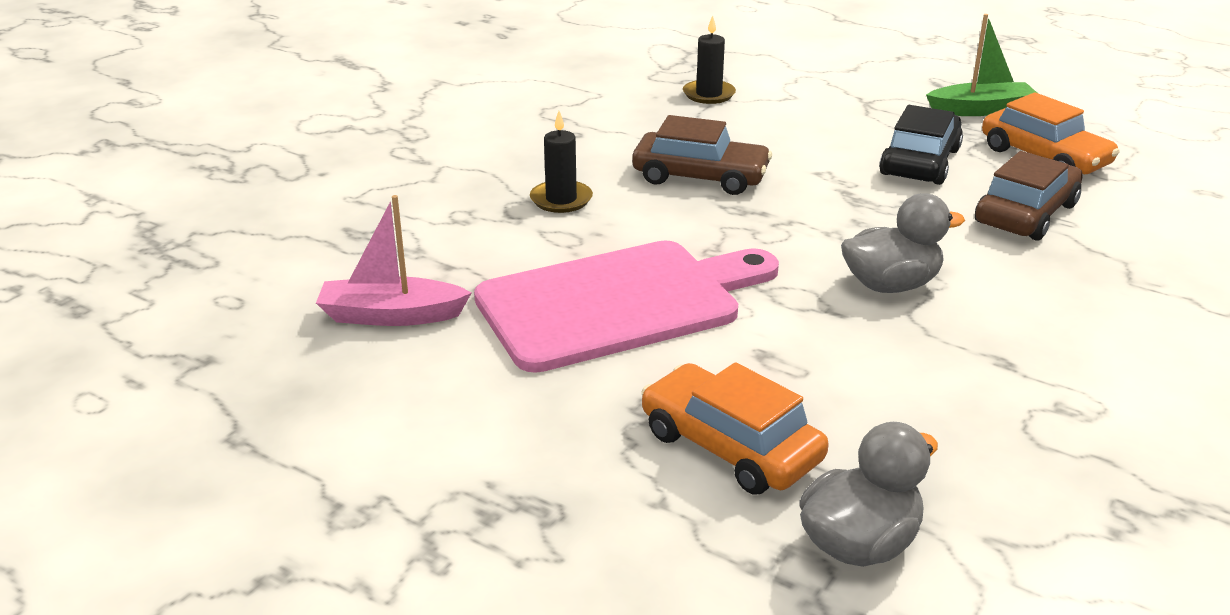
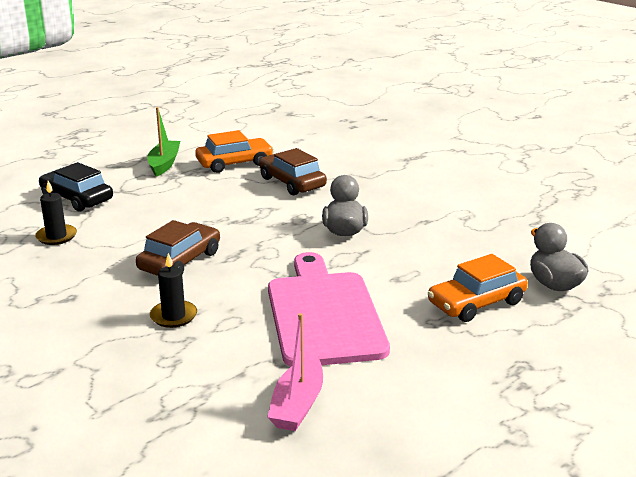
camera: 75 degrees left, 5 degrees down
(920, 162) = (214, 194): black car -> black car (77, 198)

